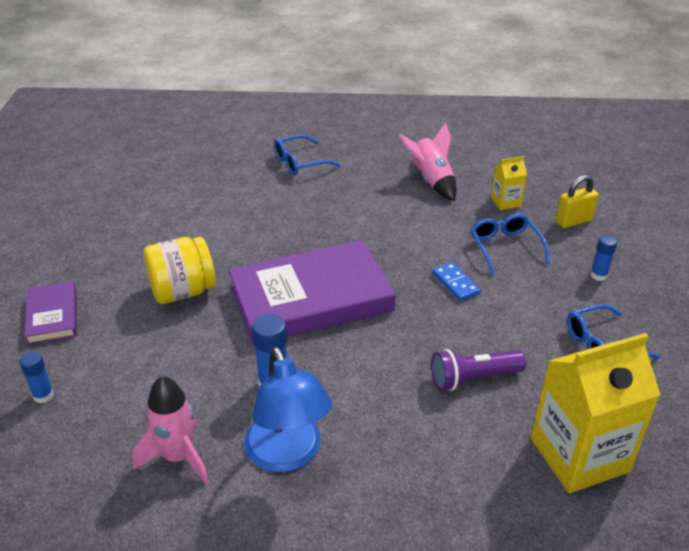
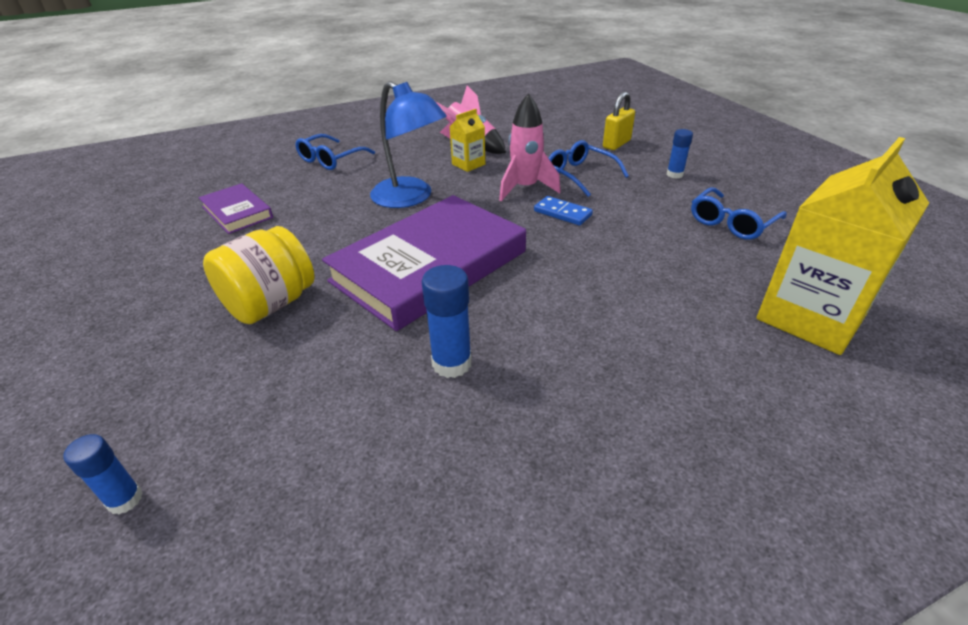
camera: 25 degrees left, 0 degrees up
(52, 316) = (93, 388): purple book -> purple book (237, 212)
(178, 457) = (388, 501): pink rocket -> pink rocket (525, 188)
(288, 455) = (530, 437): blue lamp -> blue lamp (410, 198)
(473, 378) = (653, 284): purple flashlight -> none
(505, 202) = (549, 144): yellow carton -> yellow carton (468, 164)

